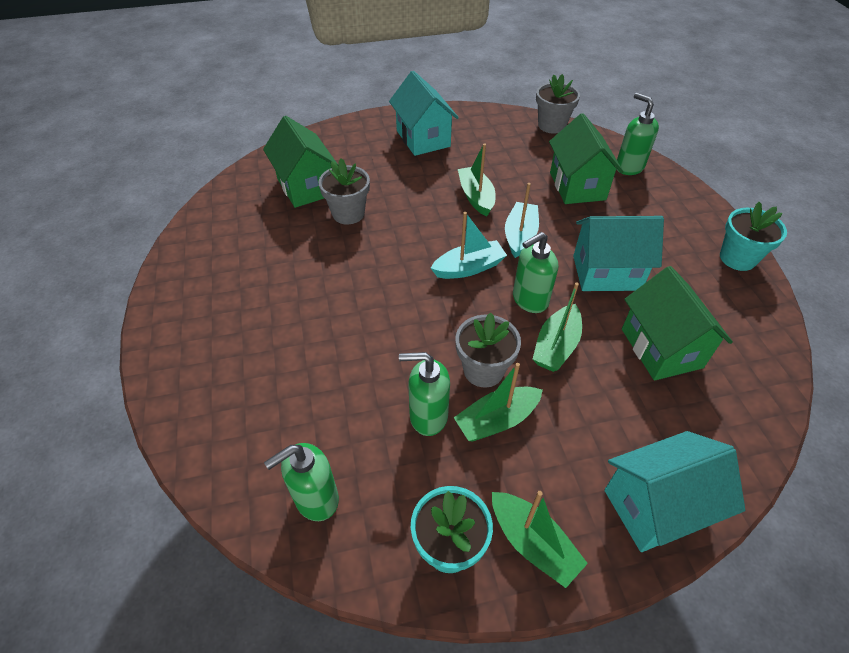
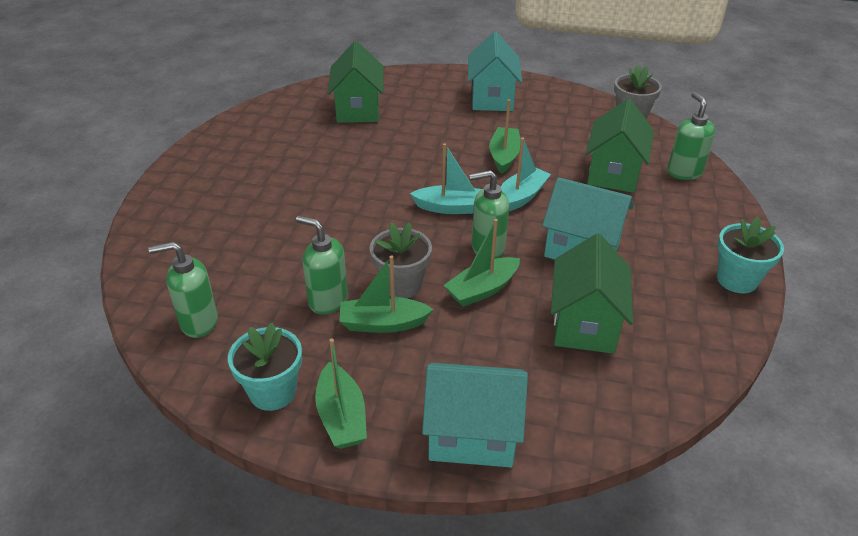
camera: 25 degrees right, 10 degrees down
(348, 213) = (378, 138): grey flower pot -> none

